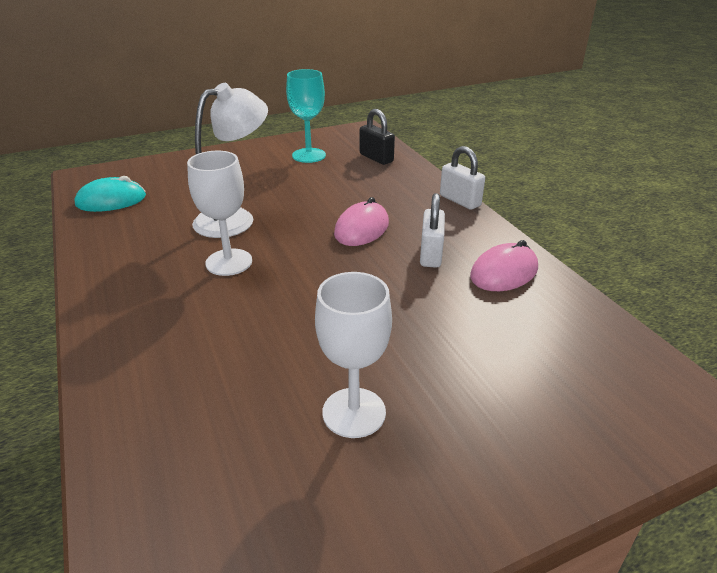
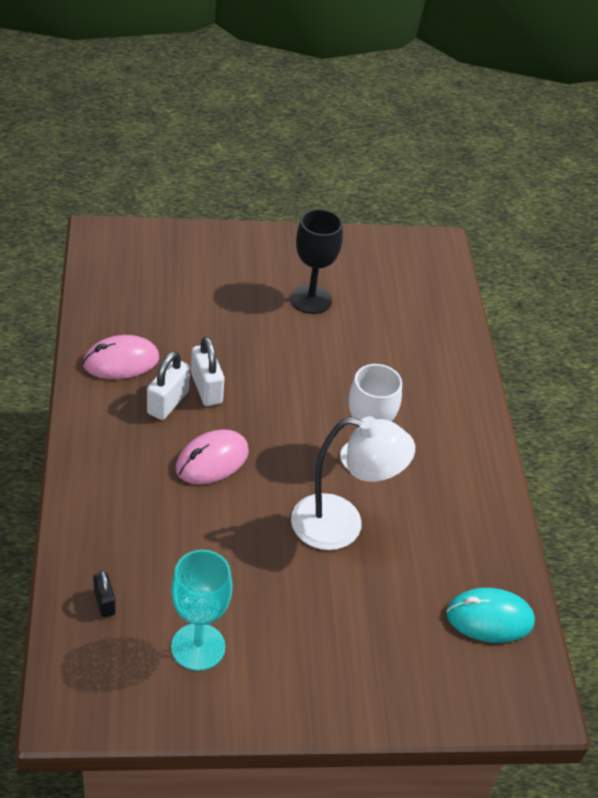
camera: 165 degrees left, 10 degrees up
(235, 218) = (342, 525): white lamp -> white lamp turned 150 degrees counterclockwise
(354, 412) = (311, 299): white goblet -> black goblet
(376, 158) = (104, 602): black padlock -> black padlock, size x0.61
(460, 200) = (72, 468): white padlock -> white padlock (206, 388)

